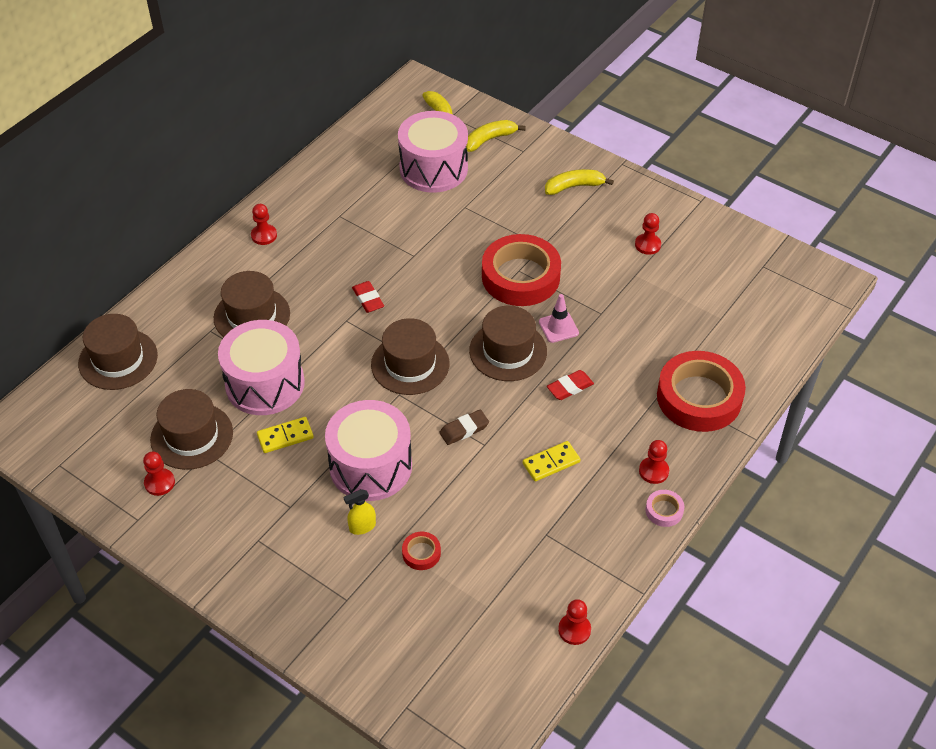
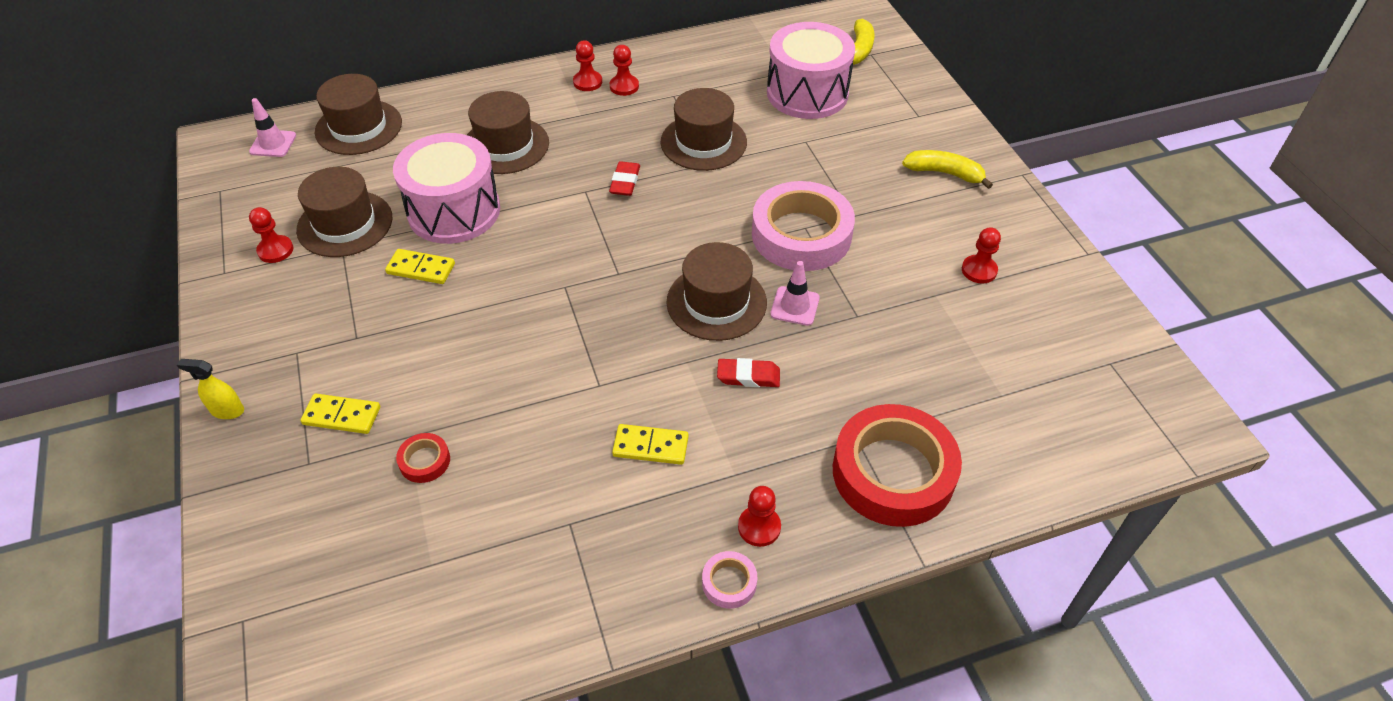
camera: 35 degrees right, 0 degrees up
(60, 407) = (273, 144): none -> pink traffic cone
(336, 559) = (342, 416): none -> yellow domino
(362, 527) = (398, 397): yellow spray bottle -> yellow spray bottle (227, 410)
(370, 466) = (467, 342): pink drum -> none
(410, 364) = (604, 263): brown hat -> brown hat (703, 142)
(464, 429) = (593, 357): brown eraser -> none
(490, 139) = (892, 91): yellow banana -> none
(520, 277) = (801, 234): red tape -> pink tape
(574, 630) = (493, 658): red pawn -> red pawn (624, 86)

